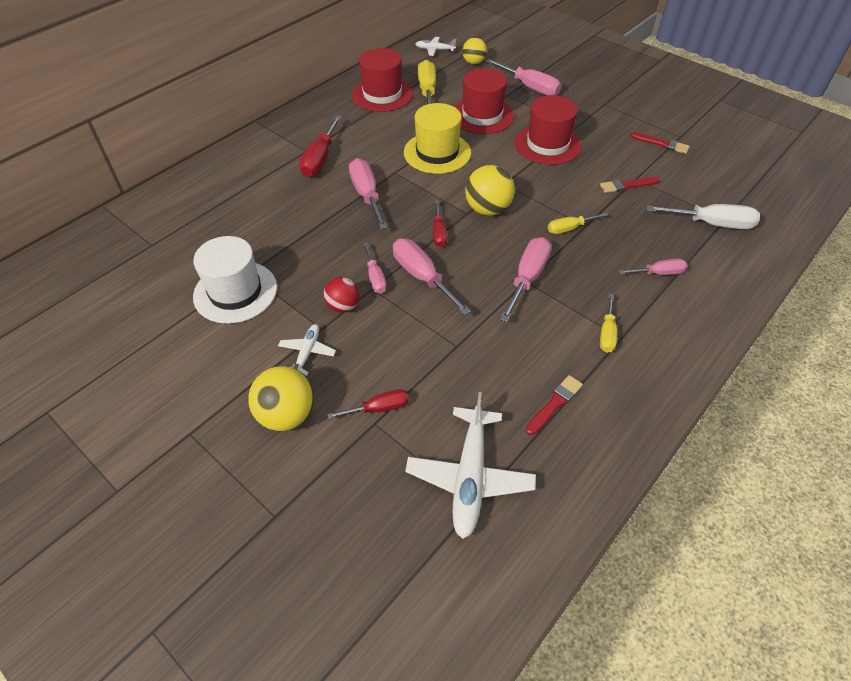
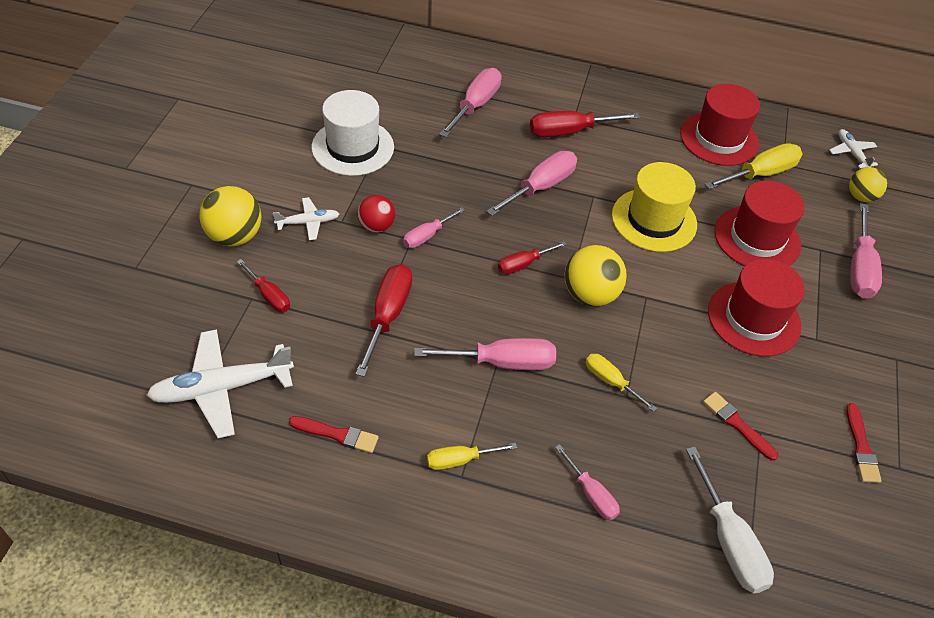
camera: 60 degrees right, 0 degrees up
(422, 277) = (450, 272): pink screwdriver -> pink screwdriver (475, 105)
(447, 331) = (388, 315): none -> red screwdriver

